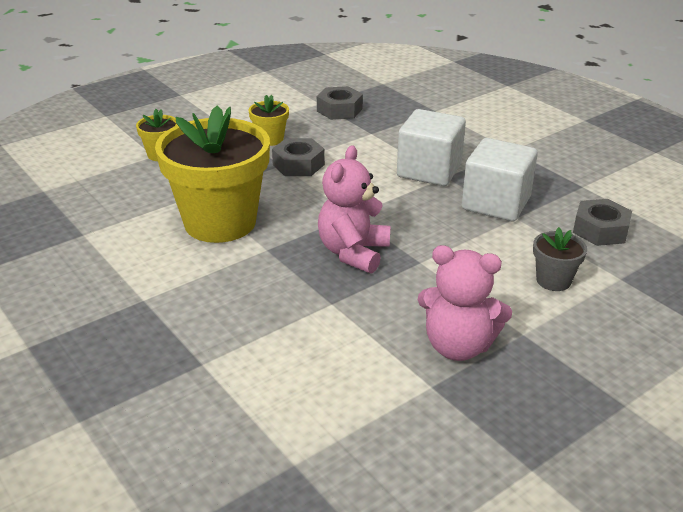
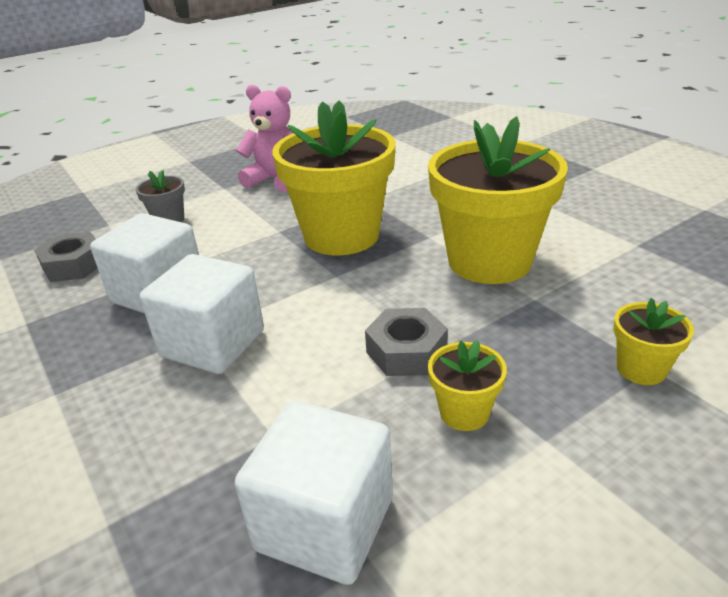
camera: 175 degrees left, 0 degrees up
(339, 110) = (325, 523): grey nut -> white cube
(353, 253) = (341, 236): pink teddy bear -> yellow flower pot

